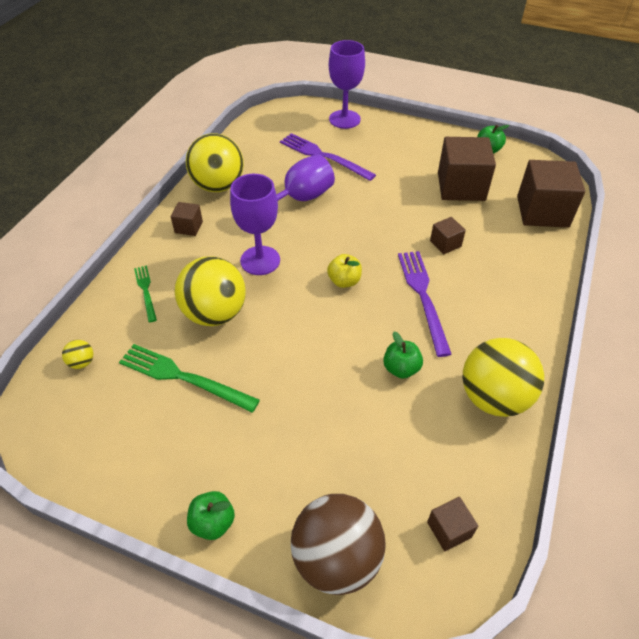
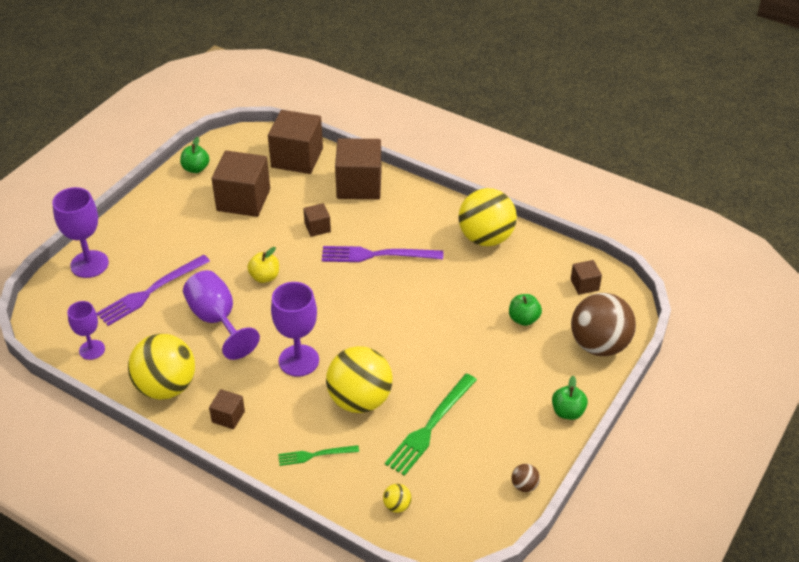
camera: 80 degrees left, 5 degrees down
(99, 480) = (524, 485): none -> brown ball
(252, 140) = (92, 350): none -> purple goblet
(344, 281) = (344, 303): yellow apple -> yellow apple (265, 277)
(401, 368) = (449, 283): green apple -> green apple (523, 319)
(527, 265) = (359, 185): none -> brown cube

